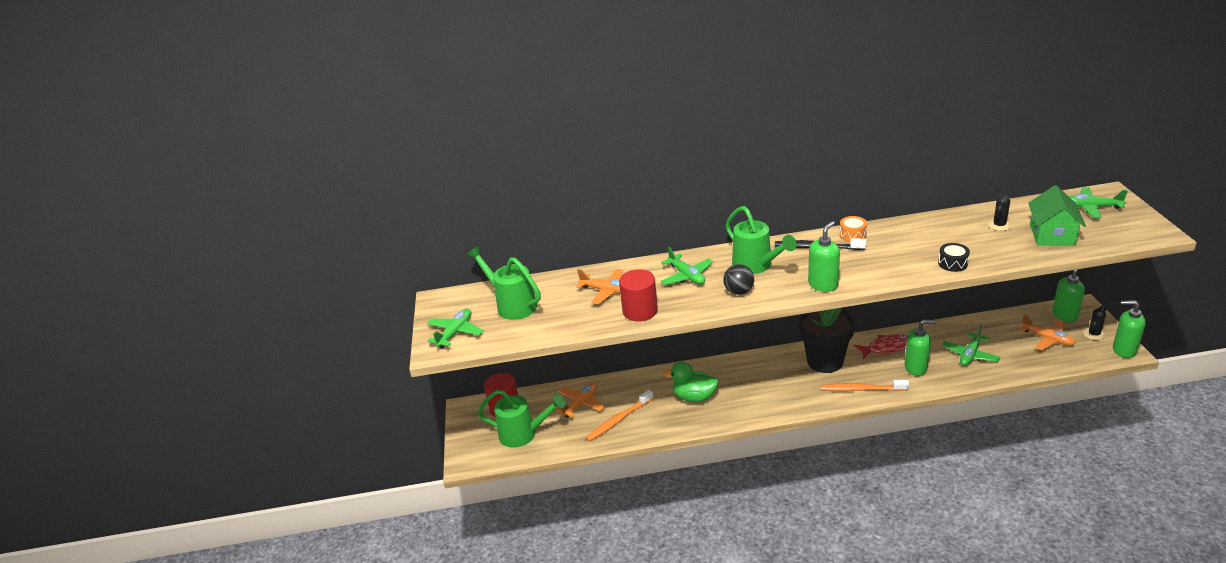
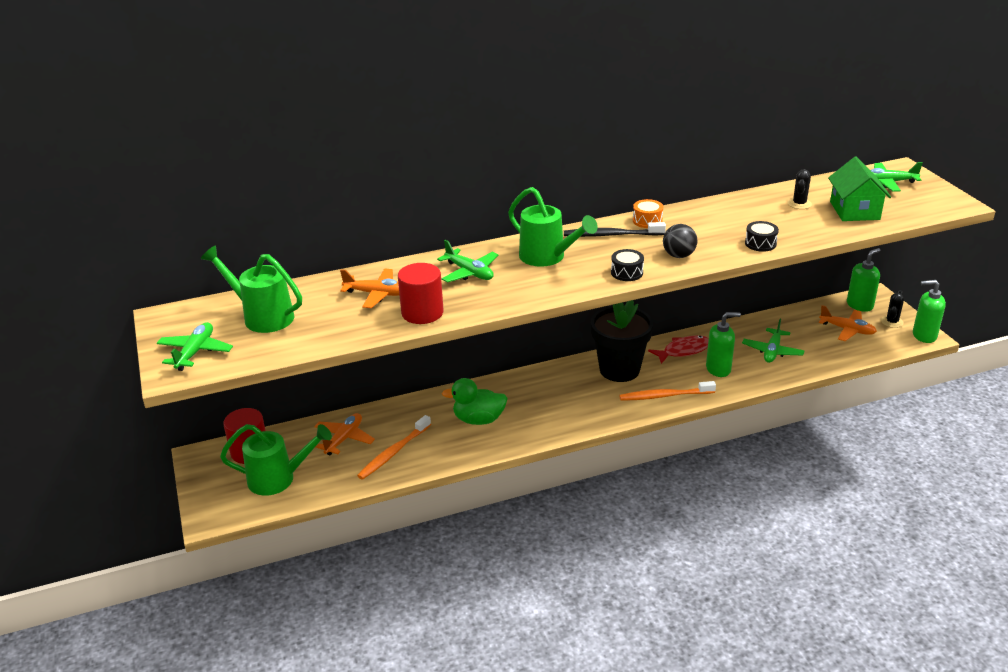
camera: 15 degrees left, 0 degrees up
(739, 291) = (534, 285): black ball -> black ball (678, 255)
(823, 284) = (627, 272): green soap dispenser -> black drum

